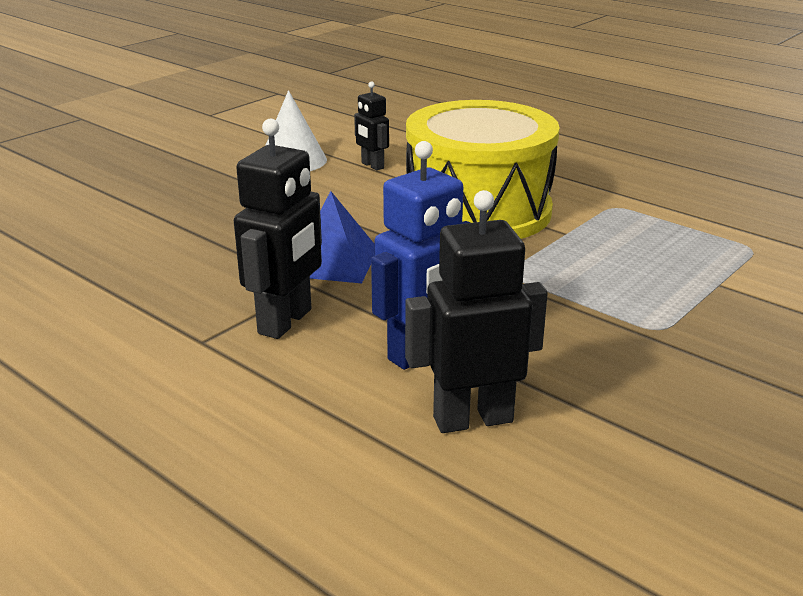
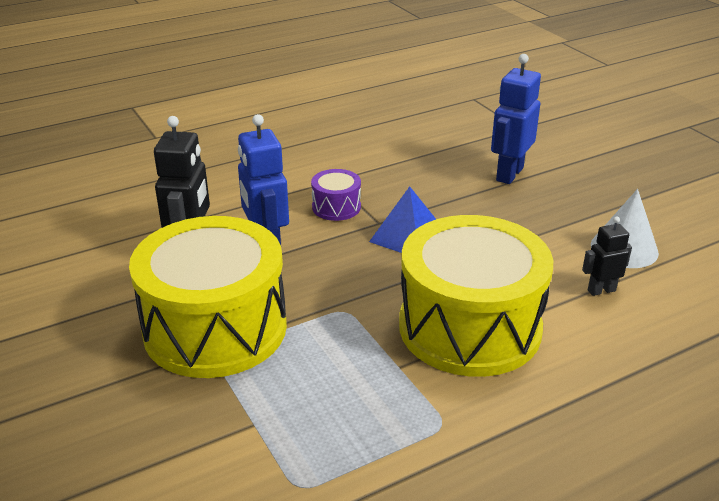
camera: 110 degrees right, 5 degrees up
(147, 222) = (509, 174): none -> blue robot
(286, 322) = (336, 207): black robot -> purple drum
(619, 343) = (215, 328): none -> yellow drum

